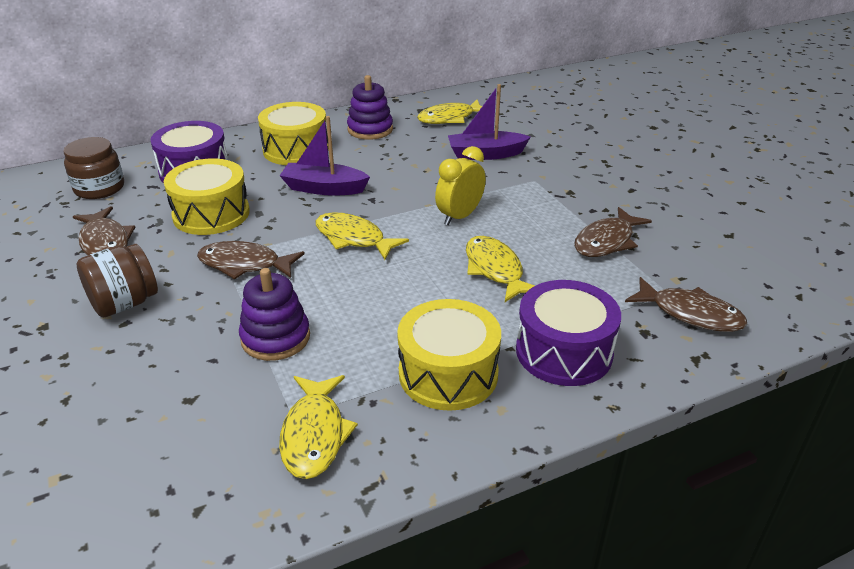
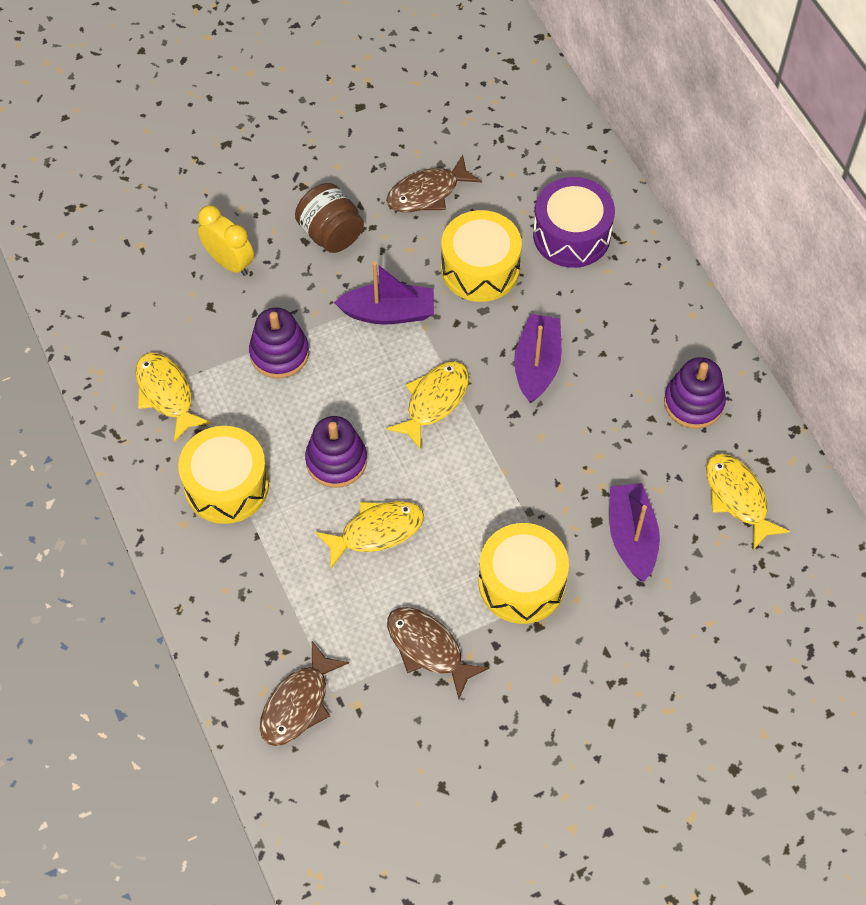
camera: 90 degrees right, 25 degrees up
(99, 188) = (530, 159): brown jar -> none
(244, 264) = (388, 313): brown fish -> purple boat
(296, 150) = (630, 326): yellow drum -> yellow drum (521, 583)
(314, 435) = (166, 394): yellow fish -> yellow fish turned 60 degrees clockwise
(417, 295) = (336, 461): none -> purple stacking toy
(459, 216) = (479, 502): yellow clock -> yellow clock (229, 262)
(564, 352) = (249, 579): purple drum -> none

